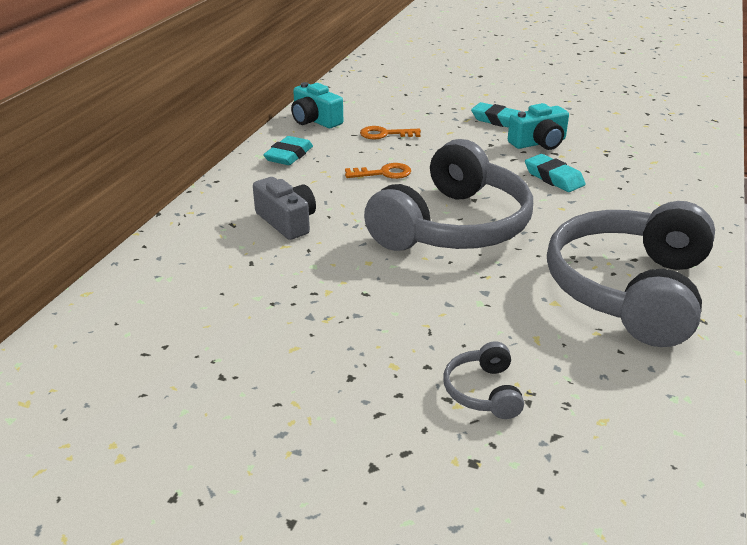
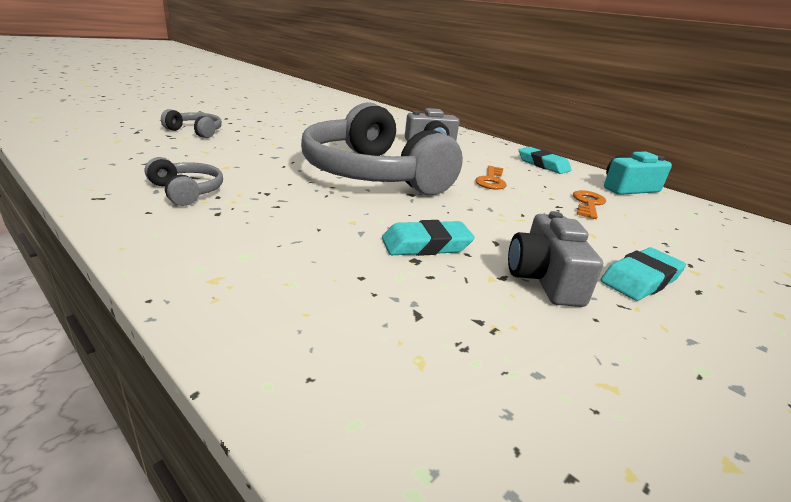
camera: 110 degrees right, 5 degrees down
(539, 143) = (544, 278): turquoise camera -> grey camera
(629, 290) = (187, 191): grey headphones -> grey headphones, size x0.41

